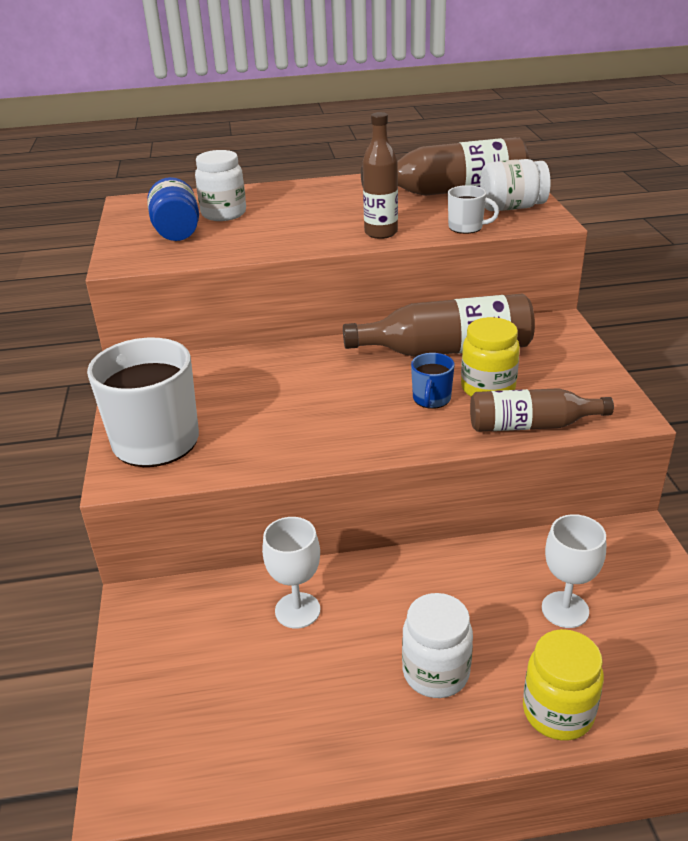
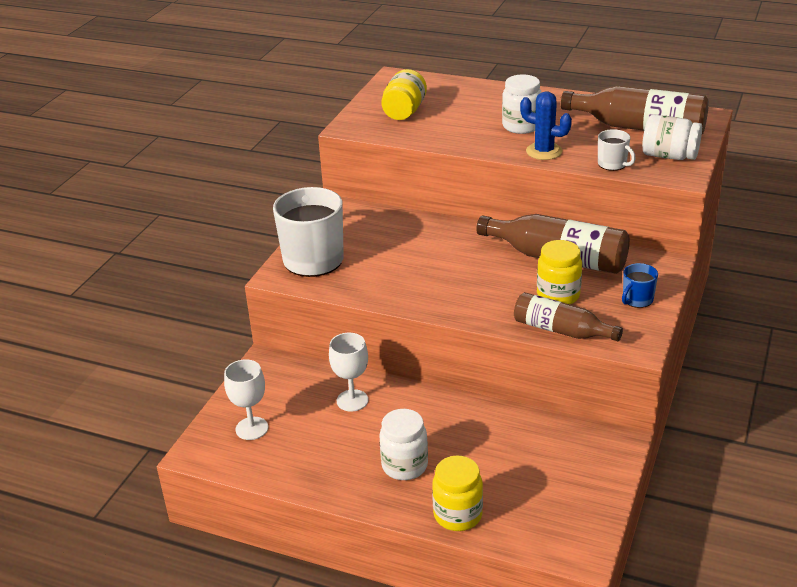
camera: 30 degrees right, 0 degrees up
(177, 232) = (404, 112): blue jar -> yellow jar
(224, 214) = (449, 104): white jar -> white jar (521, 126)
(381, 233) = (544, 151): brown bottle -> blue cactus
(431, 399) = (511, 290): blue mug -> blue mug (637, 300)
(565, 609) = (519, 465): white goblet -> white goblet (252, 428)

